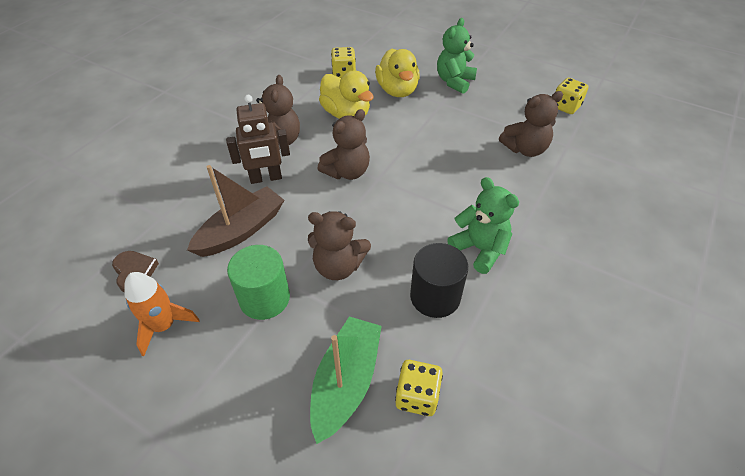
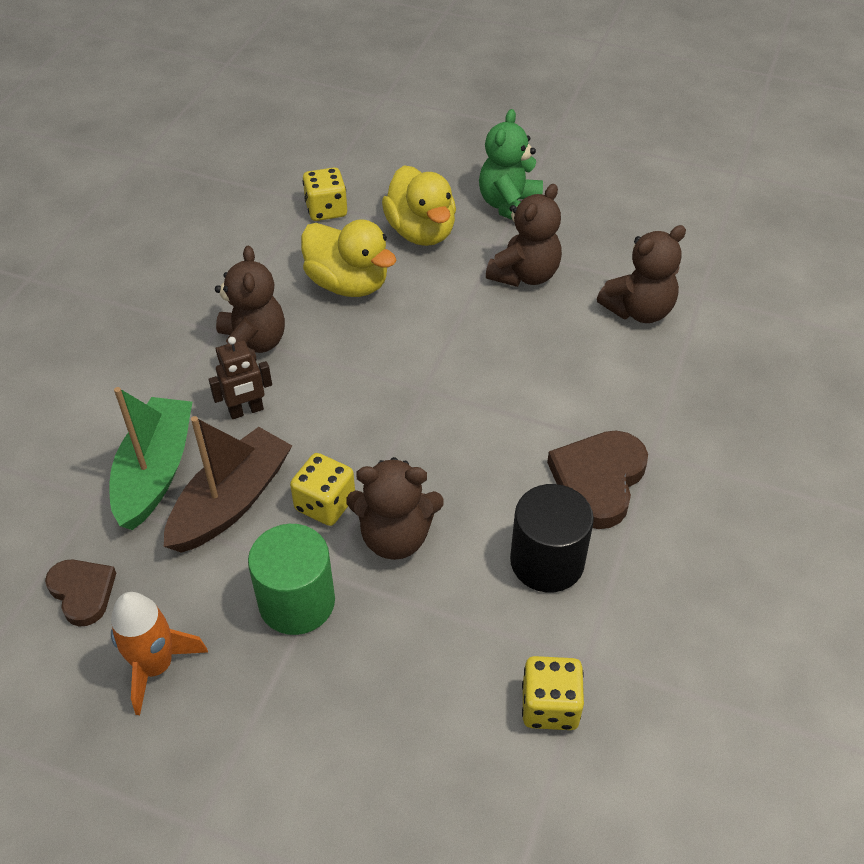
camera: 10 degrees left, 0 degrees up
(266, 178) = (246, 411): brown robot -> brown robot, size x0.67
(346, 382) = (446, 704): green boat -> green boat (155, 472)
(347, 172) = (373, 383): brown teddy bear -> brown teddy bear (525, 275)
(479, 249) = (598, 481): green teddy bear -> brown heart
(565, 106) = (689, 230): yellow dice -> yellow dice (325, 504)

